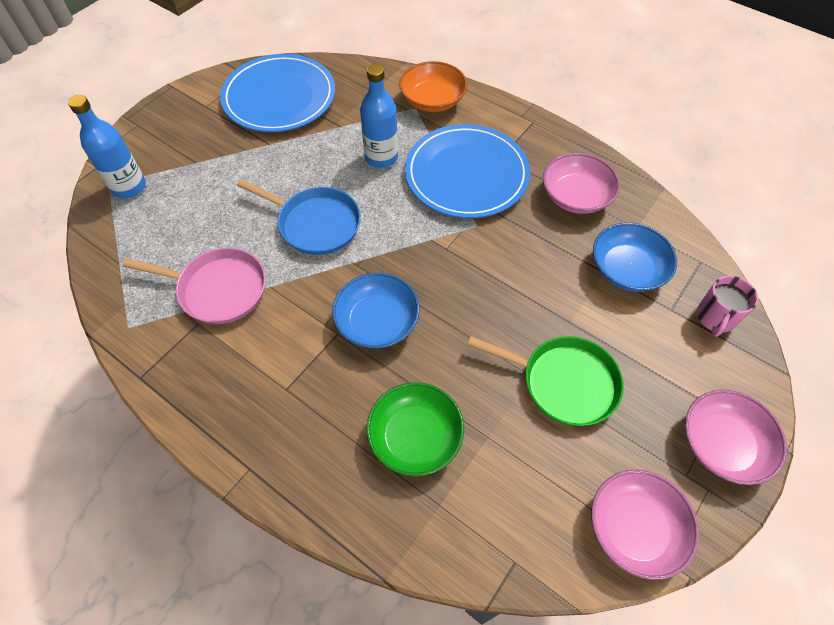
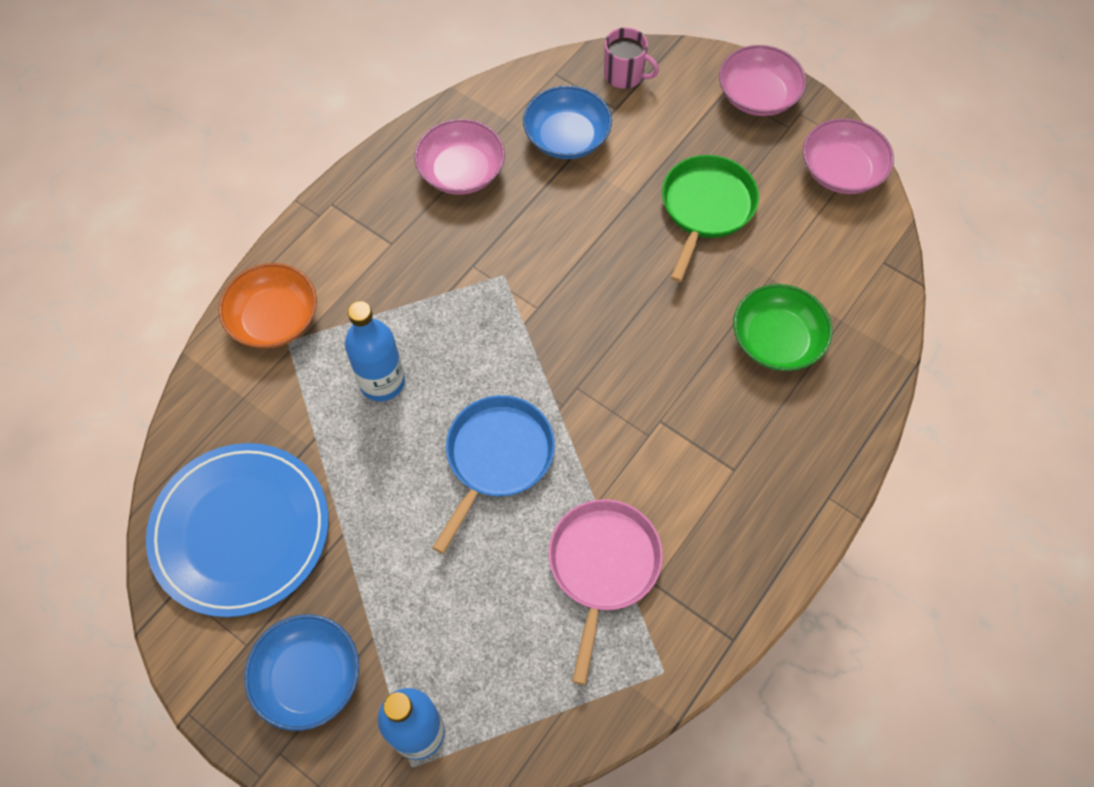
camera: 90 degrees left, 5 degrees up
(377, 322) = (643, 379): blue bowl -> blue bowl (308, 677)
(466, 175) = (420, 282): blue plate -> none

